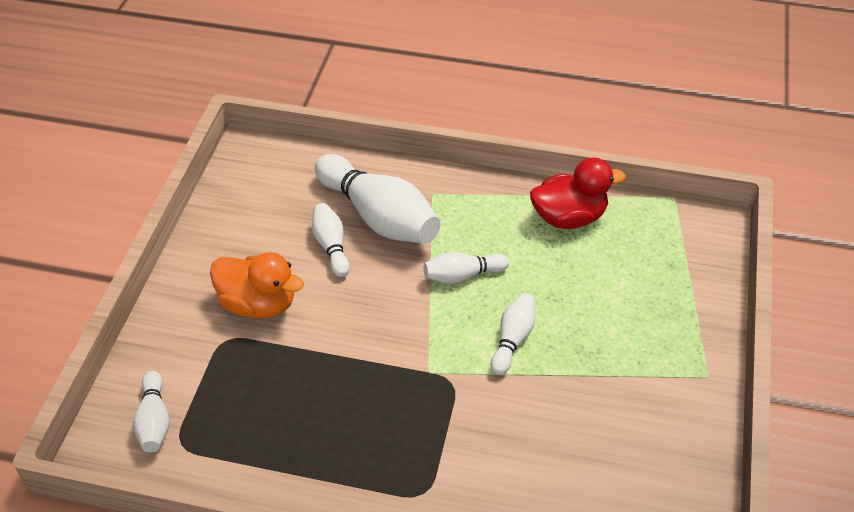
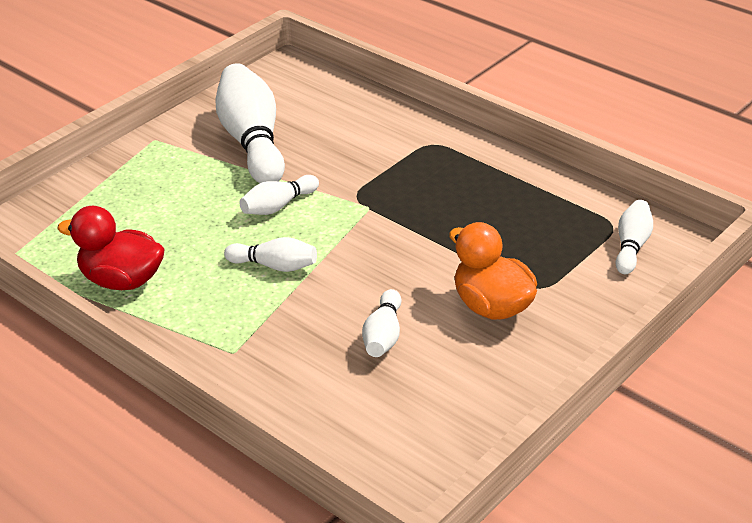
camera: 150 degrees left, 10 degrees down
(379, 217) = (311, 348): white bowling pin -> white bowling pin (253, 142)

